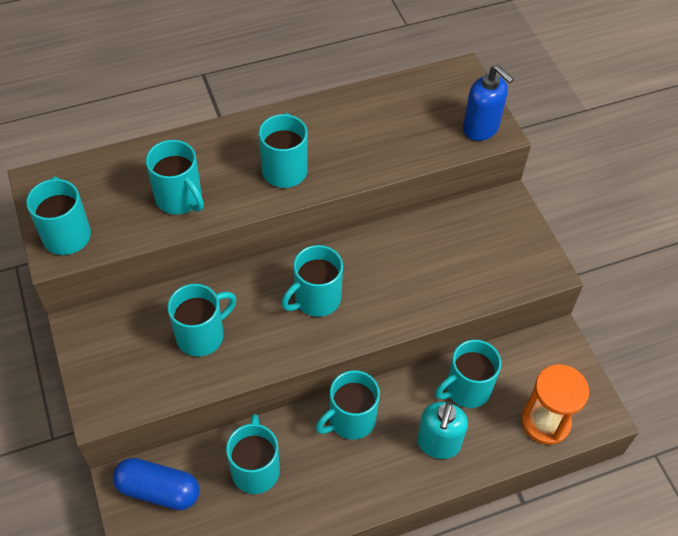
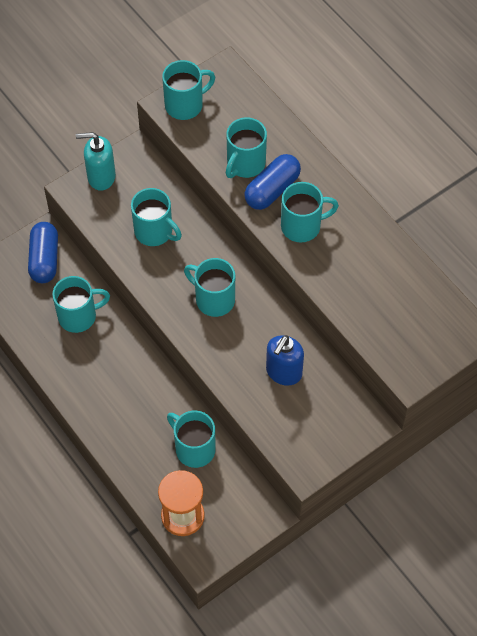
camera: 75 degrees right, 5 degrees up
(226, 183) = (272, 190): none -> blue capsule
(350, 420) = (139, 369): turquoise mug -> none
(438, 443) = (138, 438): turquoise soap dispenser -> turquoise soap dispenser (101, 177)
(481, 128) = (409, 363): blue soap dispenser -> blue soap dispenser (283, 372)

